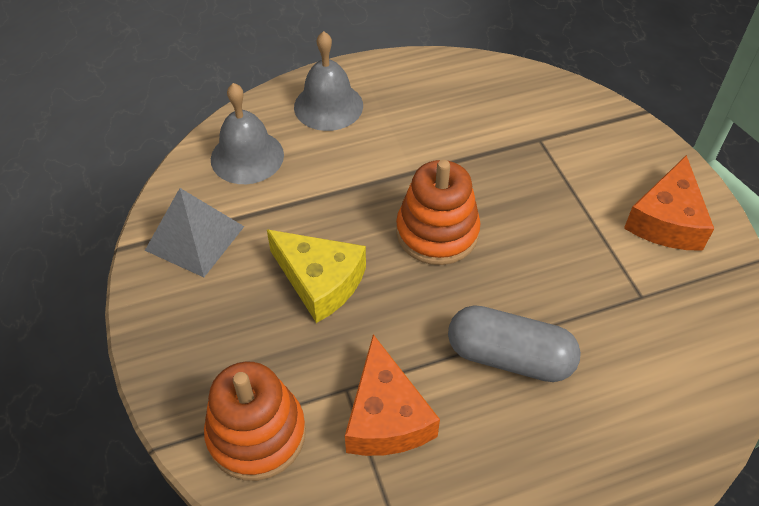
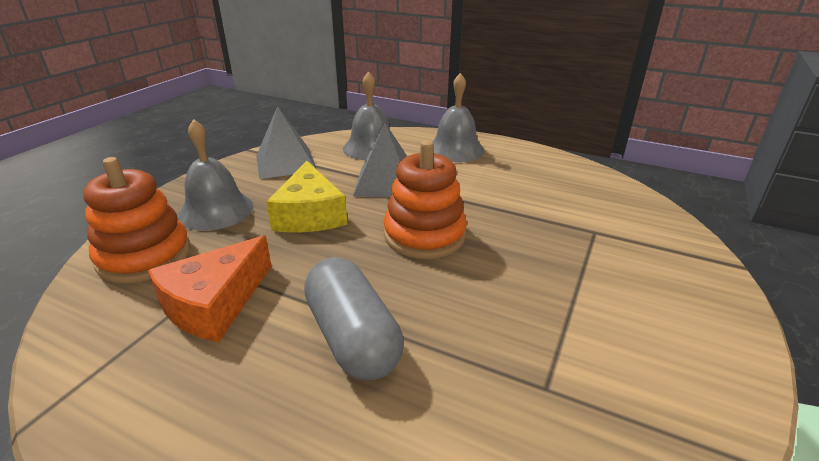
camera: 45 degrees right, 20 degrees down
(230, 343) = (216, 210): none -> grey bell
(328, 195) = (386, 182): none -> grey pyramid
(666, 220) = (663, 350): orange cheese -> none

